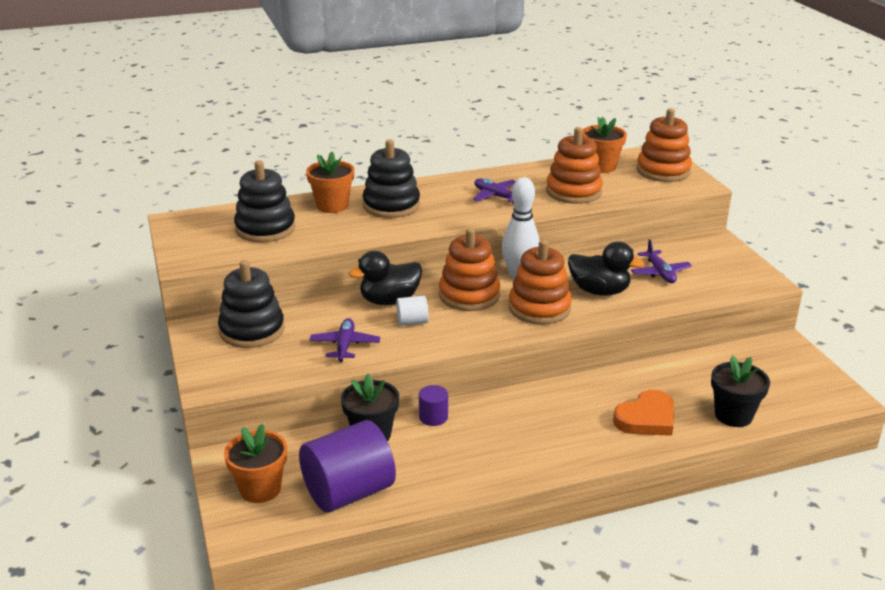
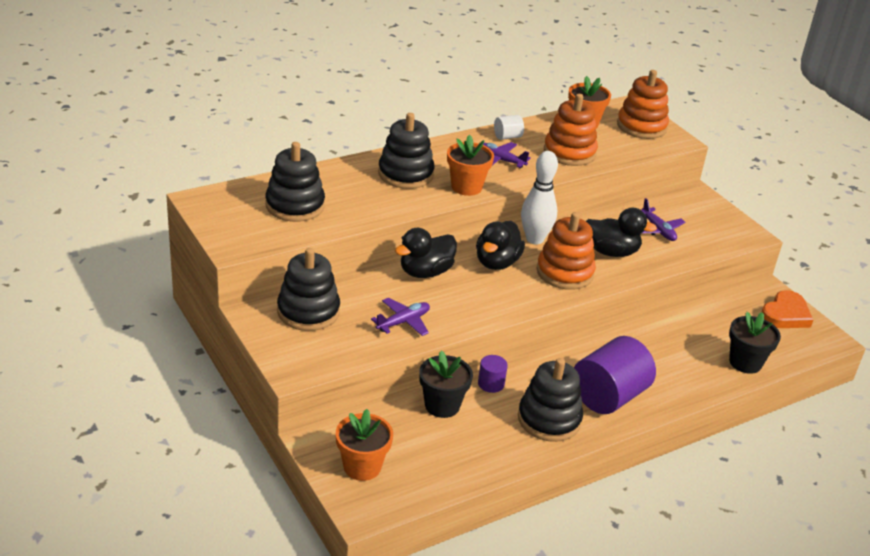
camera: 15 degrees left, 5 degrees up
(332, 206) = (348, 177): orange flower pot -> orange flower pot (466, 187)
(345, 345) = (403, 322): purple plane -> purple plane turned 60 degrees clockwise
(348, 492) = (443, 462): purple cylinder -> purple cylinder (608, 396)
(412, 322) = (455, 293): white cylinder -> white cylinder (507, 137)
(469, 295) = (497, 262): orange stacking toy -> black duck
(483, 457) = (549, 419): none -> black stacking toy
(646, 418) = (675, 371): orange heart -> orange heart (785, 314)

